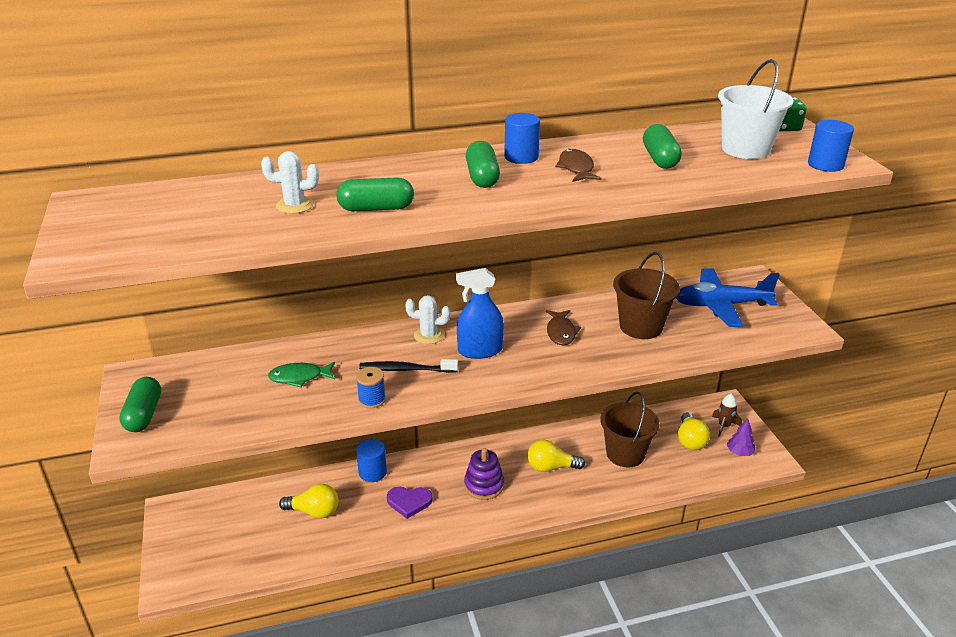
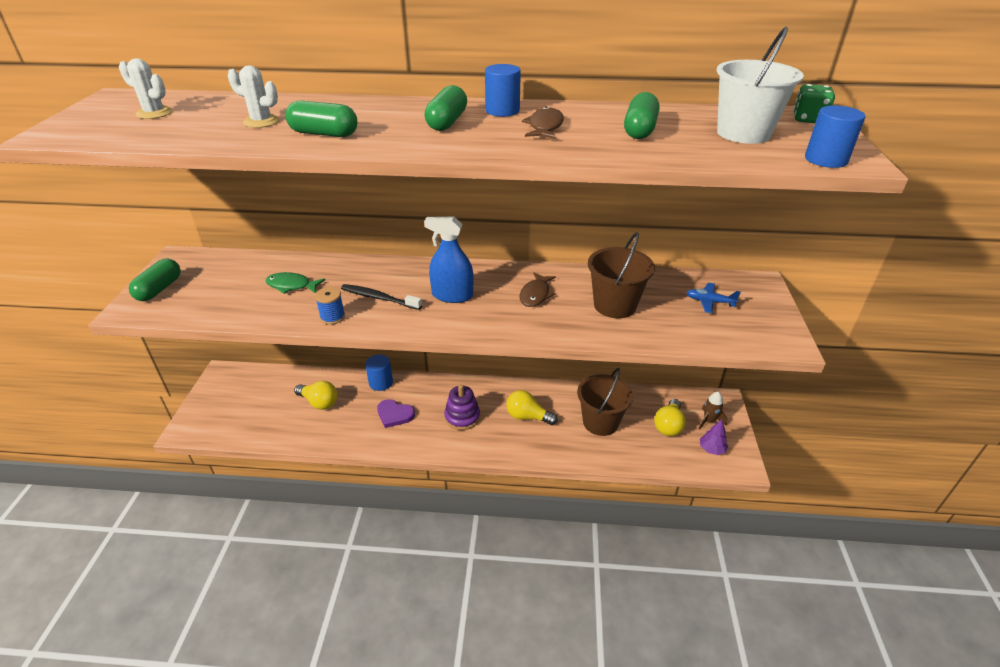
camera: 20 degrees right, 5 degrees up
(428, 335) = (419, 273): white cactus -> white cactus (154, 113)
(721, 305) = (709, 302): blue plane -> blue plane, size x0.48

